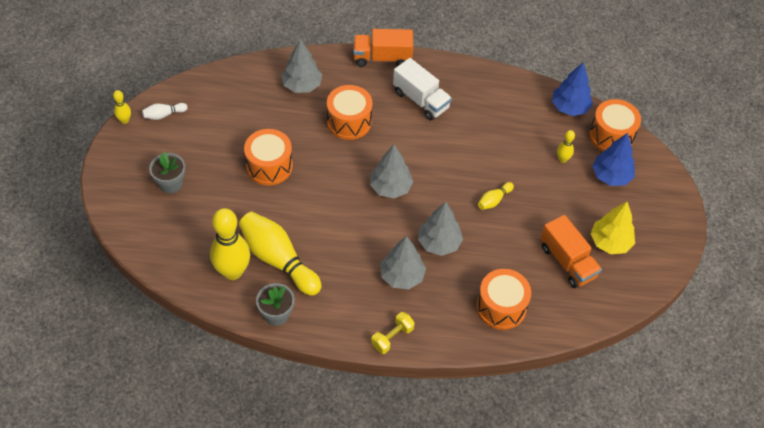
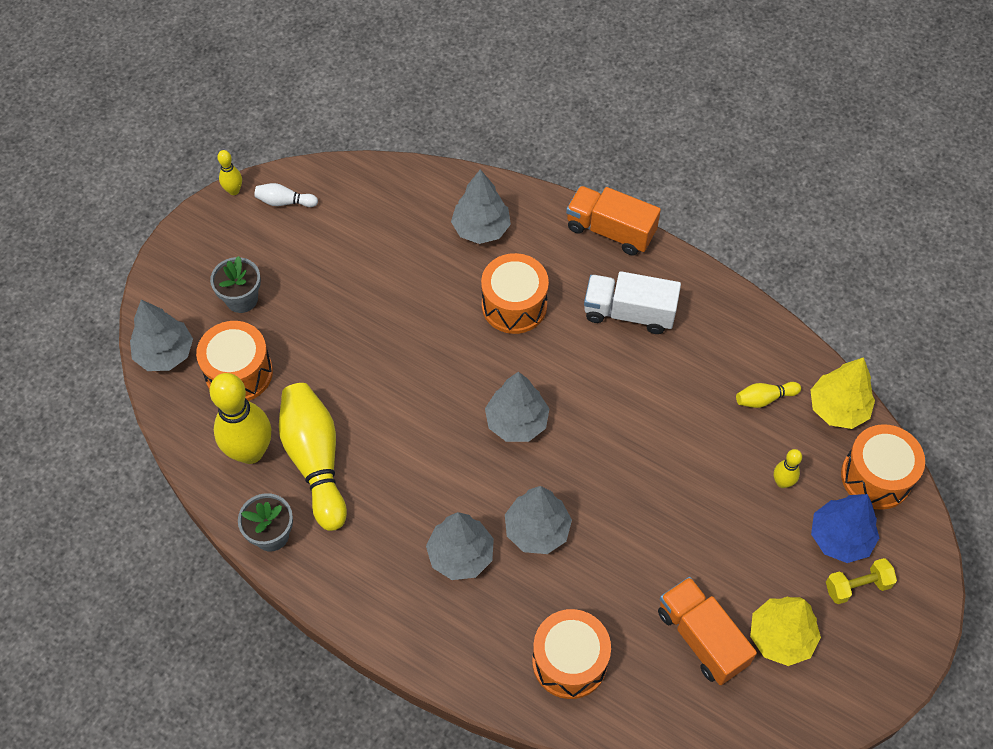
camera: 30 degrees right, 5 degrees up
(138, 236) = (165, 353): none -> grey tree
(269, 166) = (376, 326): orange drum -> orange drum (239, 373)
(392, 337) = (399, 636): yellow dumbbell -> yellow dumbbell (857, 586)
(421, 100) = (629, 313): white truck -> white truck turned 120 degrees clockwise
(494, 200) = (648, 501): yellow bowling pin -> yellow bowling pin (764, 398)
(567, 261) = (701, 638): orange truck -> orange truck turned 150 degrees clockwise
(569, 107) = (837, 408): blue tree -> yellow tree

